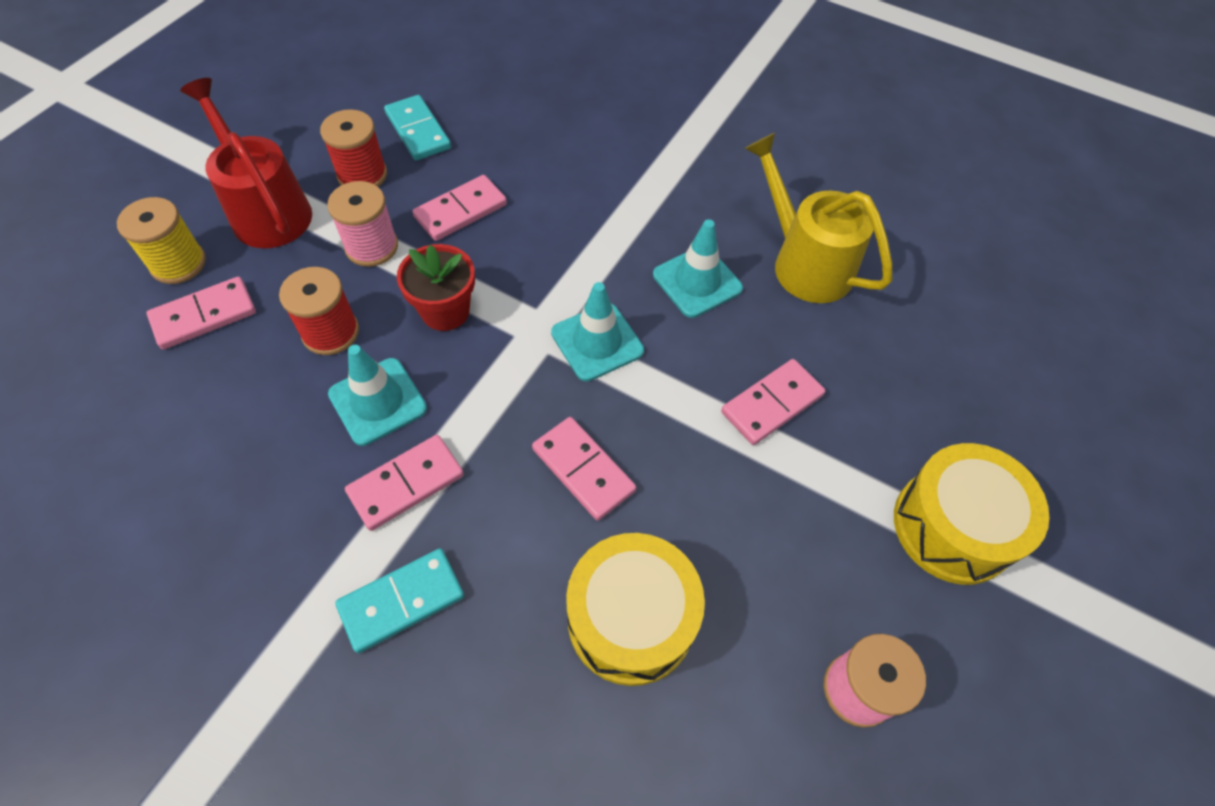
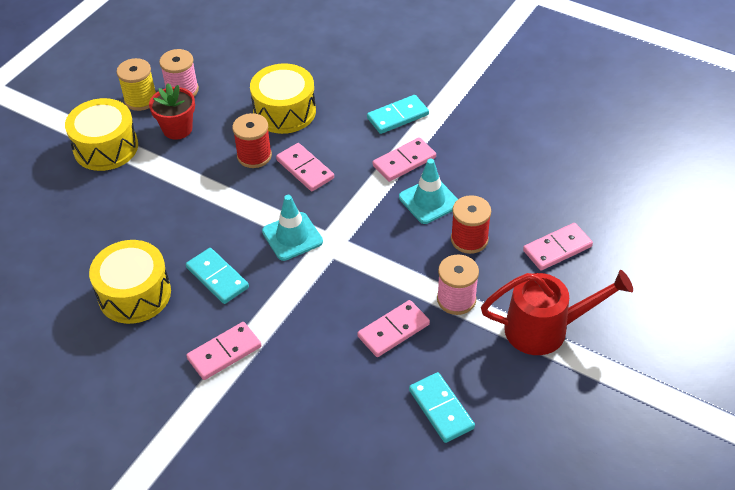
camera: 175 degrees left, 10 degrees down
(178, 263) = (592, 284): yellow spool -> yellow spool (141, 100)
(266, 209) = (546, 329): red watering can -> red watering can turned 60 degrees counterclockwise
(362, 175) = (479, 362): red spool -> red spool (254, 156)
(445, 311) = (395, 254): red flower pot -> red flower pot (177, 129)
(697, 282) = (217, 278): turquoise traffic cone -> turquoise domino
(772, 404) = (186, 203): pink domino -> pink domino (224, 353)
(803, 262) = (134, 294): yellow watering can -> yellow drum

